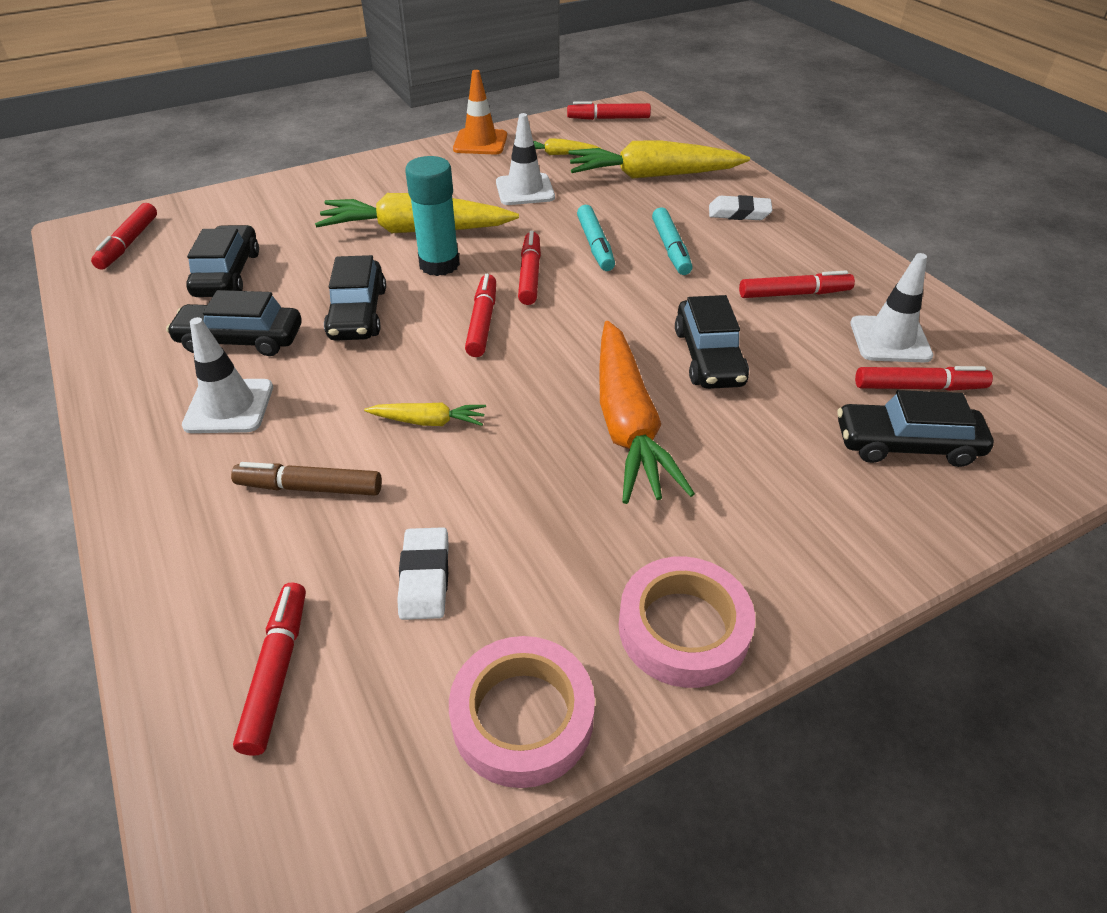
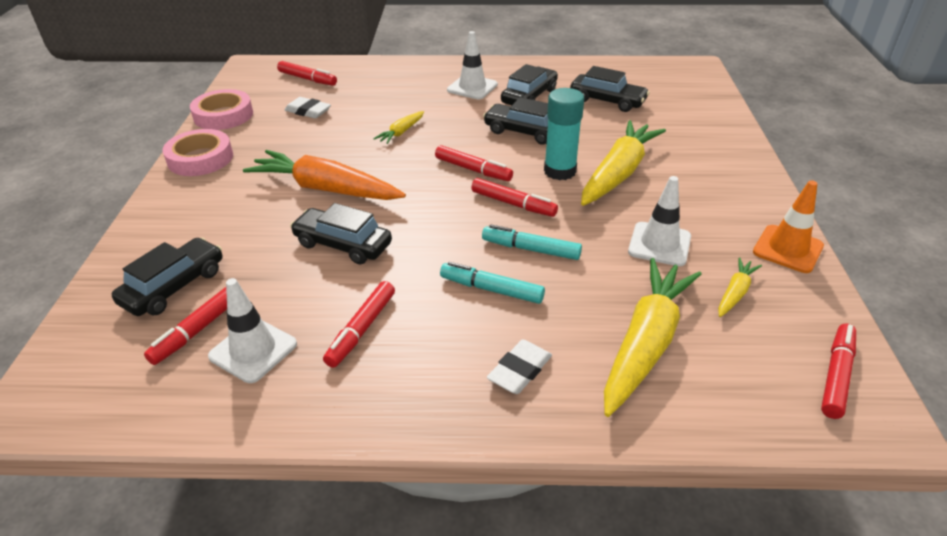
camera: 120 degrees right, 5 degrees down
(129, 243) = (670, 77): red marker -> none
(310, 488) = (391, 97): brown marker -> none

